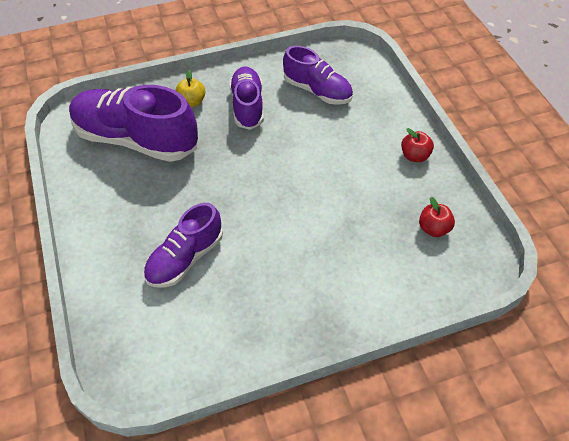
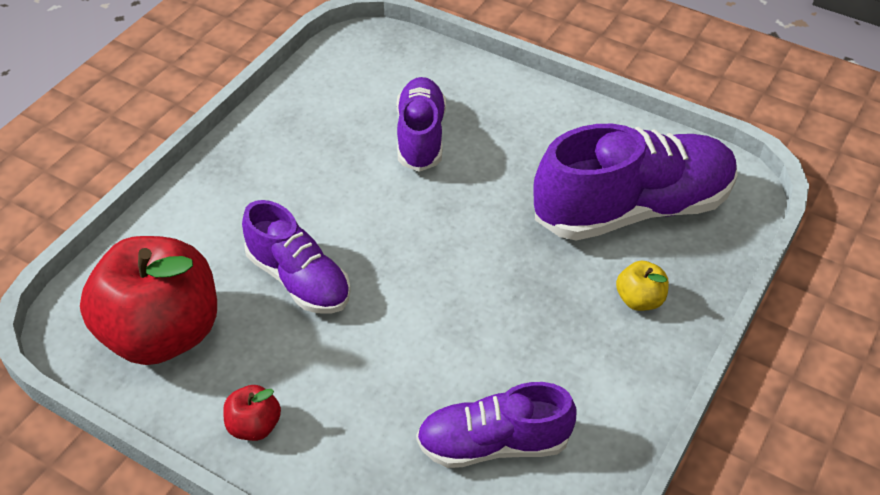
camera: 140 degrees right, 5 degrees down
(247, 106) = (562, 345): purple shoe -> purple shoe (299, 279)
(433, 229) = (162, 333): red apple -> red apple, size x2.43

